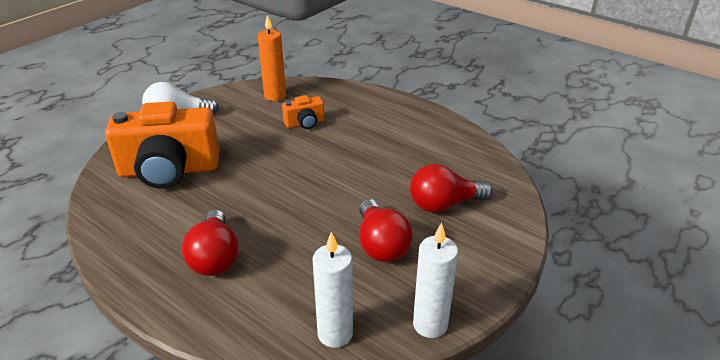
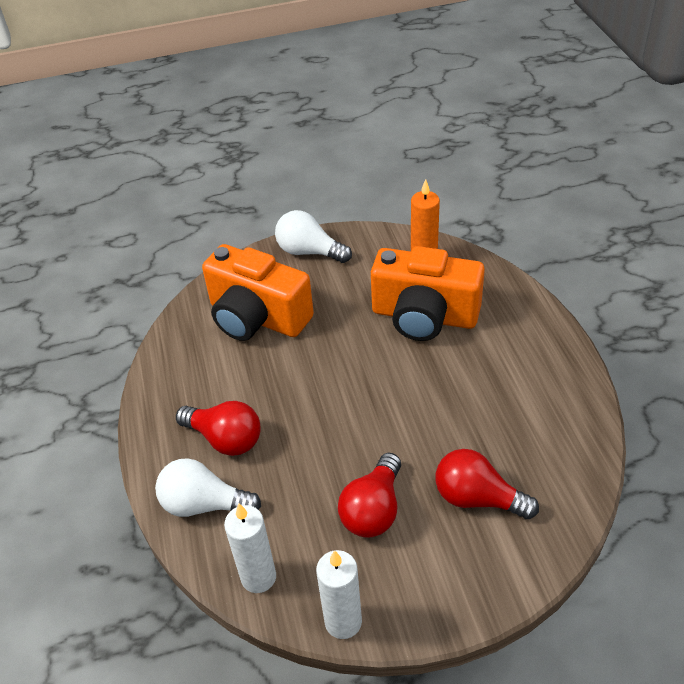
camera: 40 degrees right, 10 degrees up
(215, 257) = (225, 439): red light bulb -> red light bulb turned 90 degrees counterclockwise
(238, 310) = (204, 504): none -> white light bulb
(305, 123) = (424, 316): orange camera -> orange camera, size x2.21

